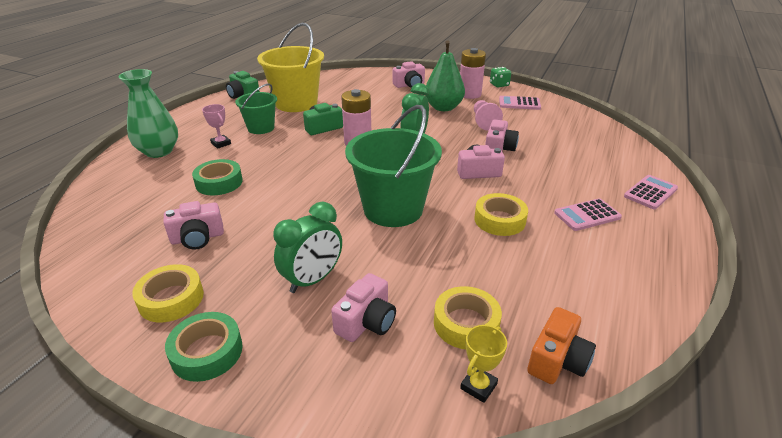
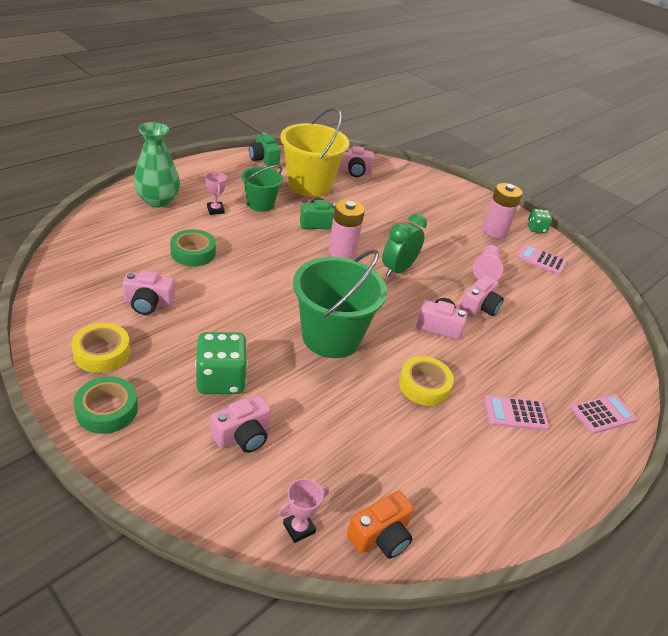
camera: 15 degrees right, 5 degrees up
(312, 280) = (221, 380): green clock -> green dice
(409, 85) = (437, 198): pink camera -> pink camera (354, 171)
(443, 108) = (455, 238): green pear -> none
(466, 323) = (324, 471): yellow tape -> none
(478, 386) = (299, 528): yellow trophy -> pink trophy

